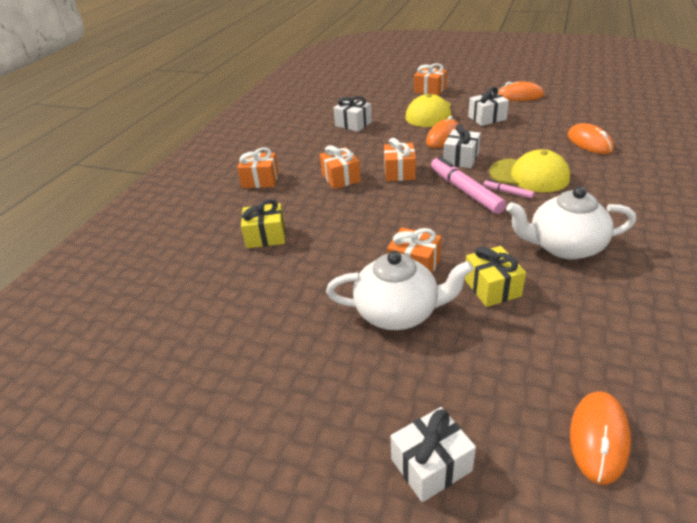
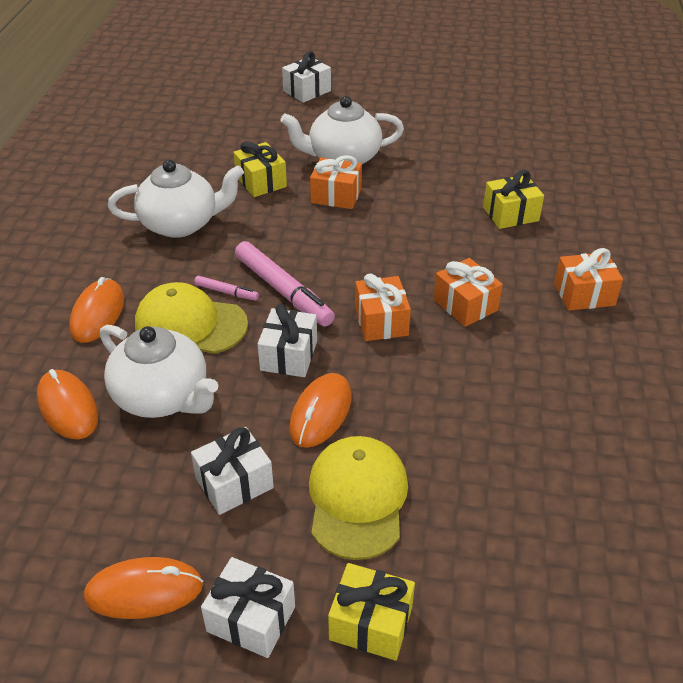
camera: 165 degrees right, 5 degrees up
(353, 124) = (509, 450): white gift -> white gift (251, 619)
(430, 90) = (371, 623): orange gift -> yellow gift
(534, 145) = (162, 396): none -> white teapot
(598, 438) = (206, 108): orange mouse -> orange mouse (98, 314)

